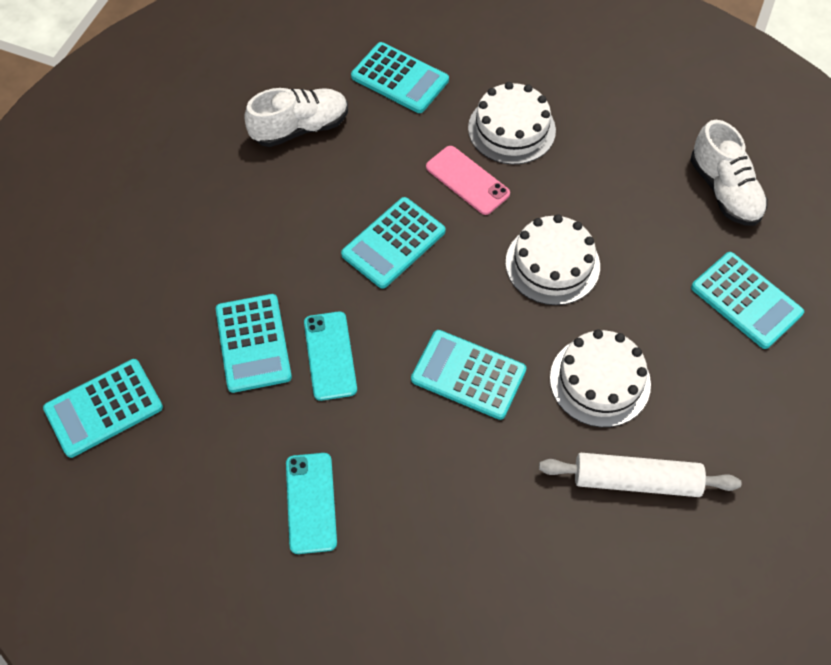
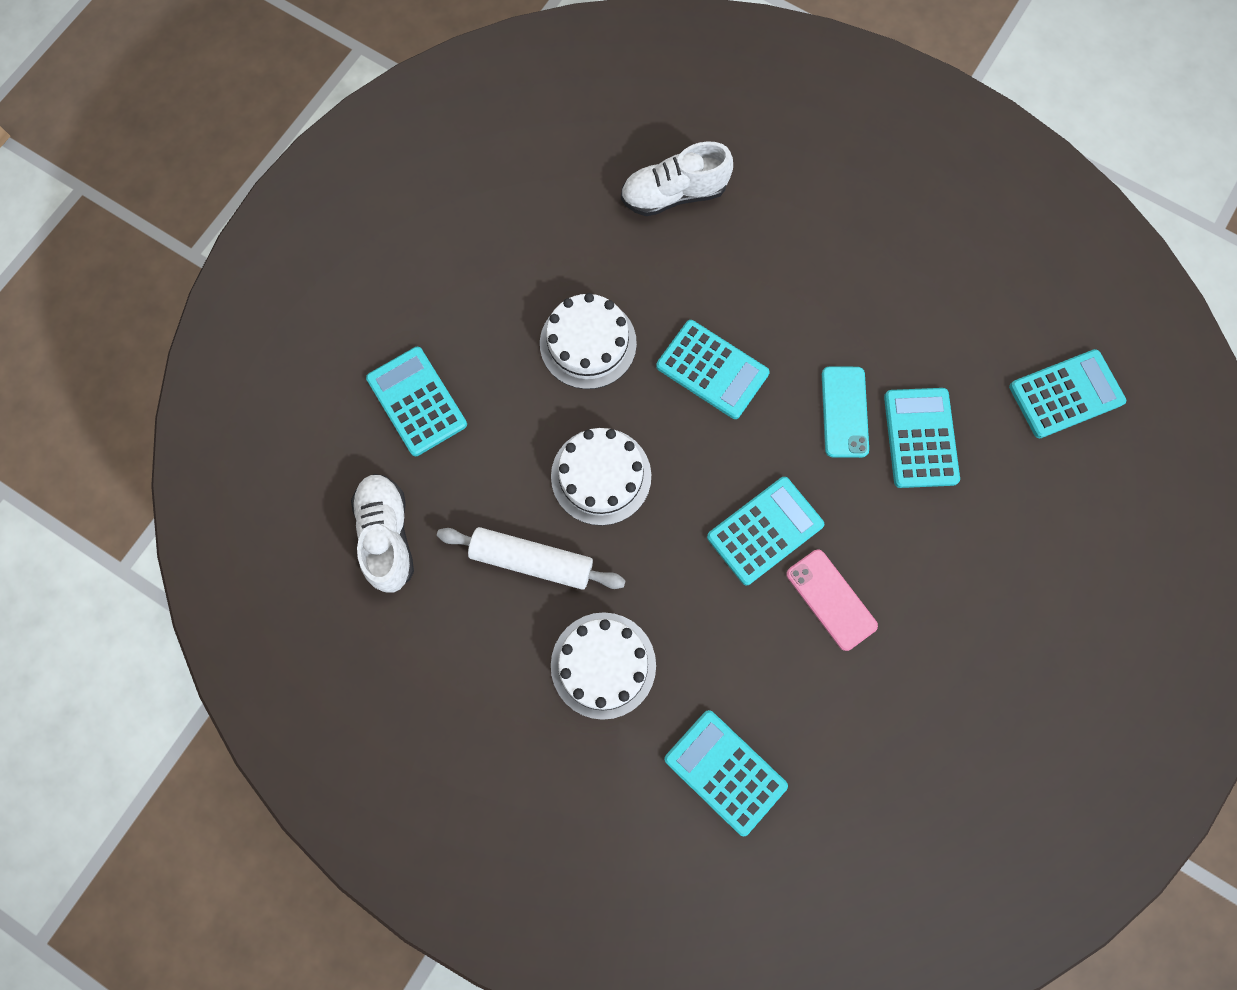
camera: 170 degrees left, 15 degrees up
(300, 128) = (856, 712): white shoe -> white shoe (674, 194)
(311, 503) = (873, 276): turquoise phone -> none
(467, 180) = (670, 599): pink phone -> pink phone (831, 599)
(636, 480) = (582, 248): white rolling pin -> white rolling pin (532, 561)

